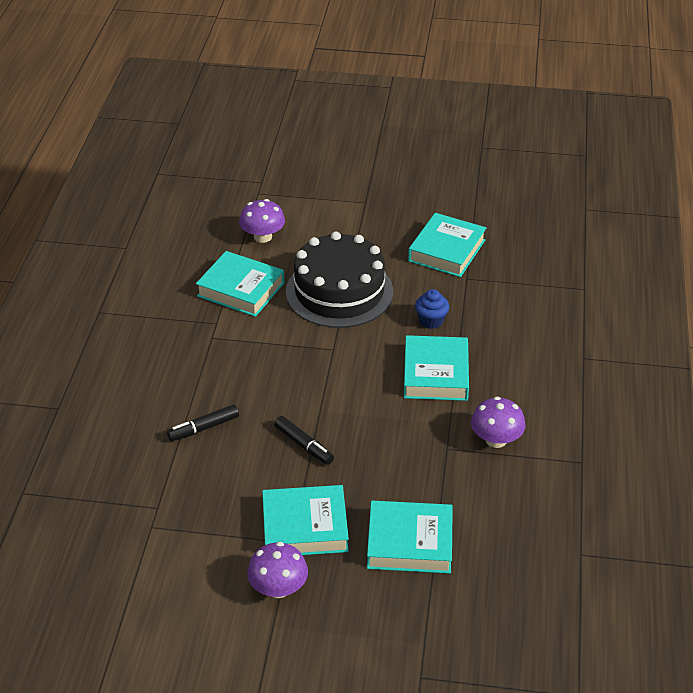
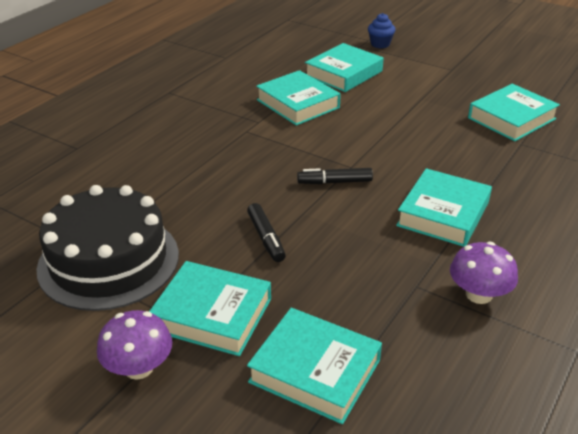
camera: 25 degrees right, 5 degrees down
(204, 428) = (184, 196): black marker -> black marker (335, 182)
(263, 237) = (343, 73): purple mushroom -> turquoise book
(339, 291) = (386, 125): black cake -> black cake (109, 261)
(431, 321) = (464, 168): blue cupcake -> blue cupcake (380, 44)

